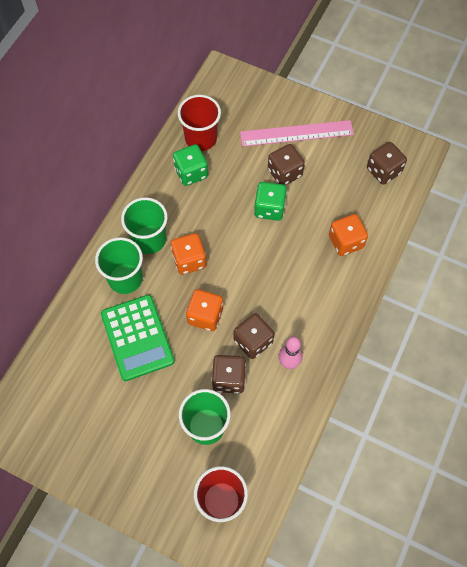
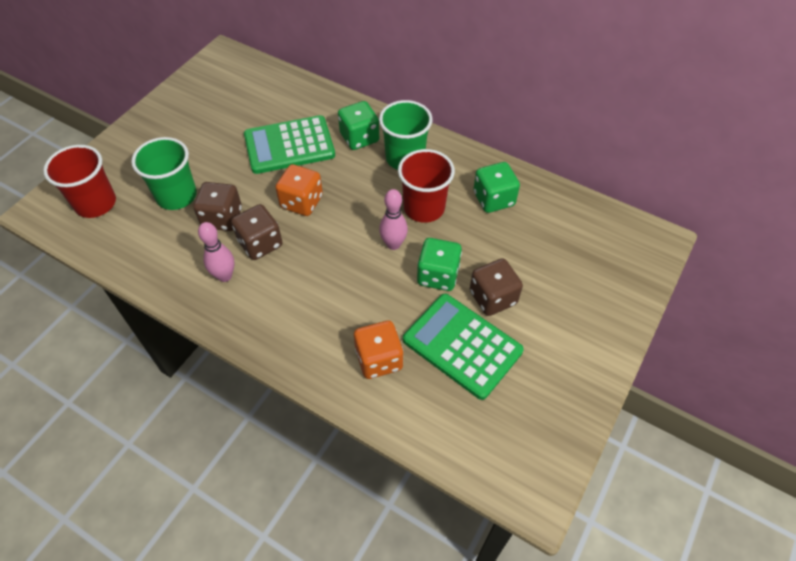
camera: 95 degrees right, 10 degrees down
(125, 278) = (359, 138): green cup -> green dice
(189, 260) = (374, 191): orange dice -> none
(201, 138) = (545, 211): red cup -> red cup (424, 208)
(243, 241) = (393, 244): none -> pink bowling pin
(296, 133) = (559, 319): pink ruler -> none
(326, 191) = (462, 345): none -> green calculator
(383, 171) = (495, 429): brown dice -> none

